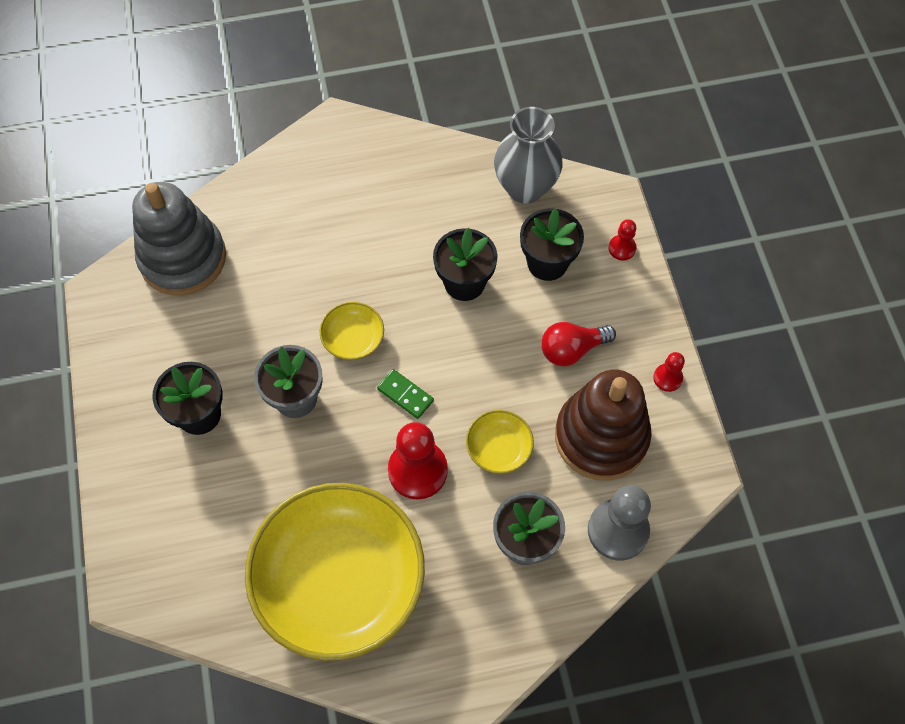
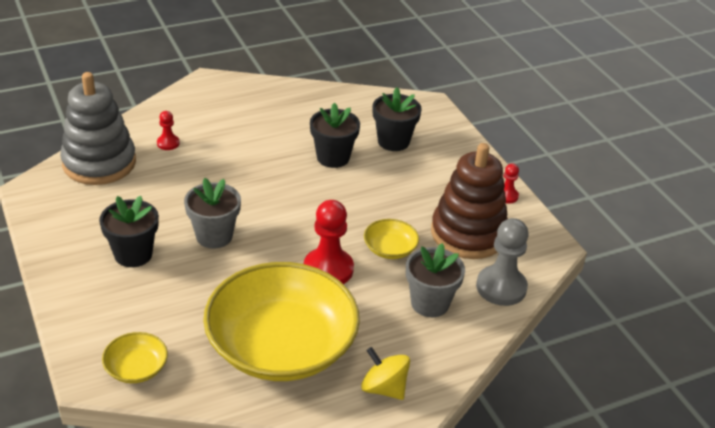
camera: 15 degrees left, 25 degrees down
(353, 338) = (253, 196): yellow bowl -> yellow bowl (136, 368)
(405, 395) = (305, 225): green domino -> none
(440, 662) = (384, 388): none -> yellow spinning top
(525, 188) = (363, 103): grey vase -> none
(572, 349) = (428, 187): red light bulb -> none
(622, 248) = (446, 129): red pawn -> red pawn (168, 143)

